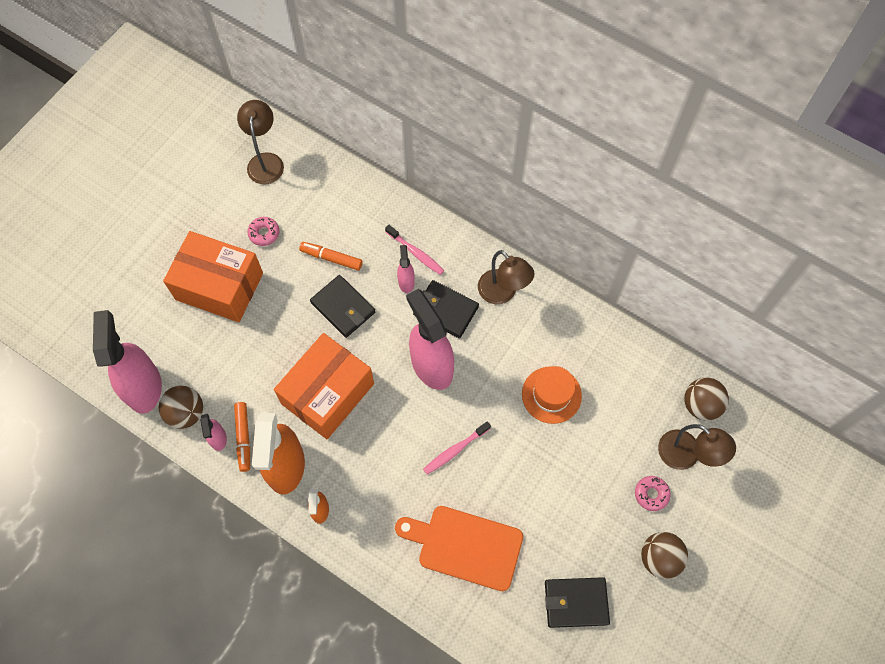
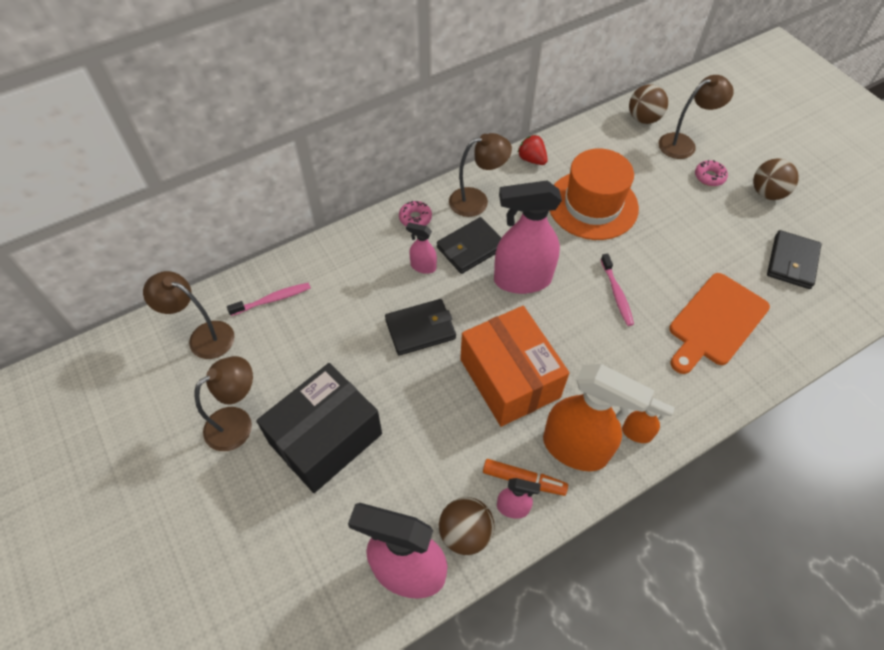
camera: 65 degrees left, 10 degrees down
(207, 223) = (237, 422): none -> brown lamp
(219, 286) = (326, 438): orange box -> black box
(264, 233) = (289, 369): pink donut -> pink donut (415, 218)
(331, 258) = (358, 319): orange marker -> none
(415, 253) = (396, 248): pink toothbrush -> pink toothbrush (272, 299)
(551, 395) = (592, 205): orange hat -> orange hat, size x1.57
(580, 320) = (532, 159): none -> red strawberry

